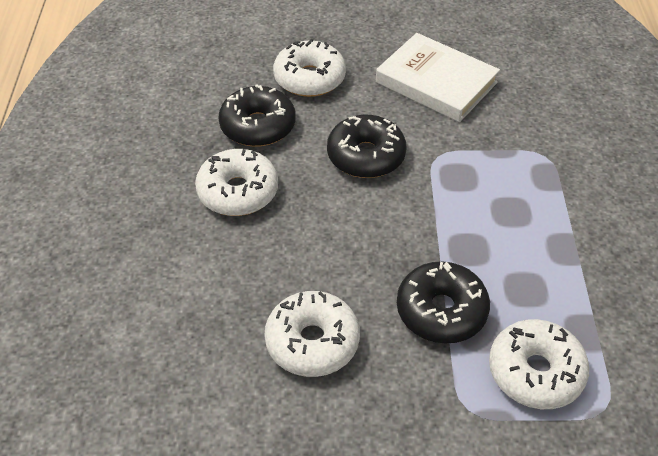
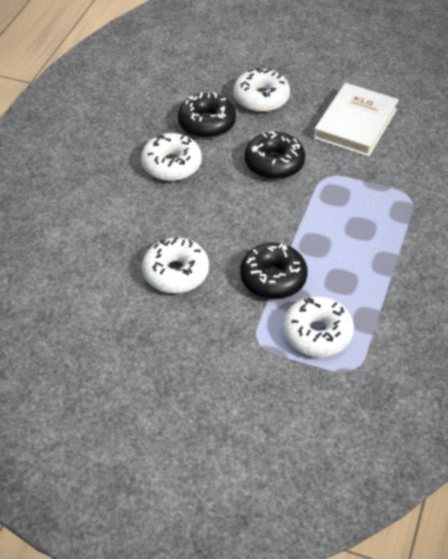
camera: 20 degrees right, 0 degrees up
(436, 82) = (355, 124): white book -> white book turned 60 degrees clockwise

